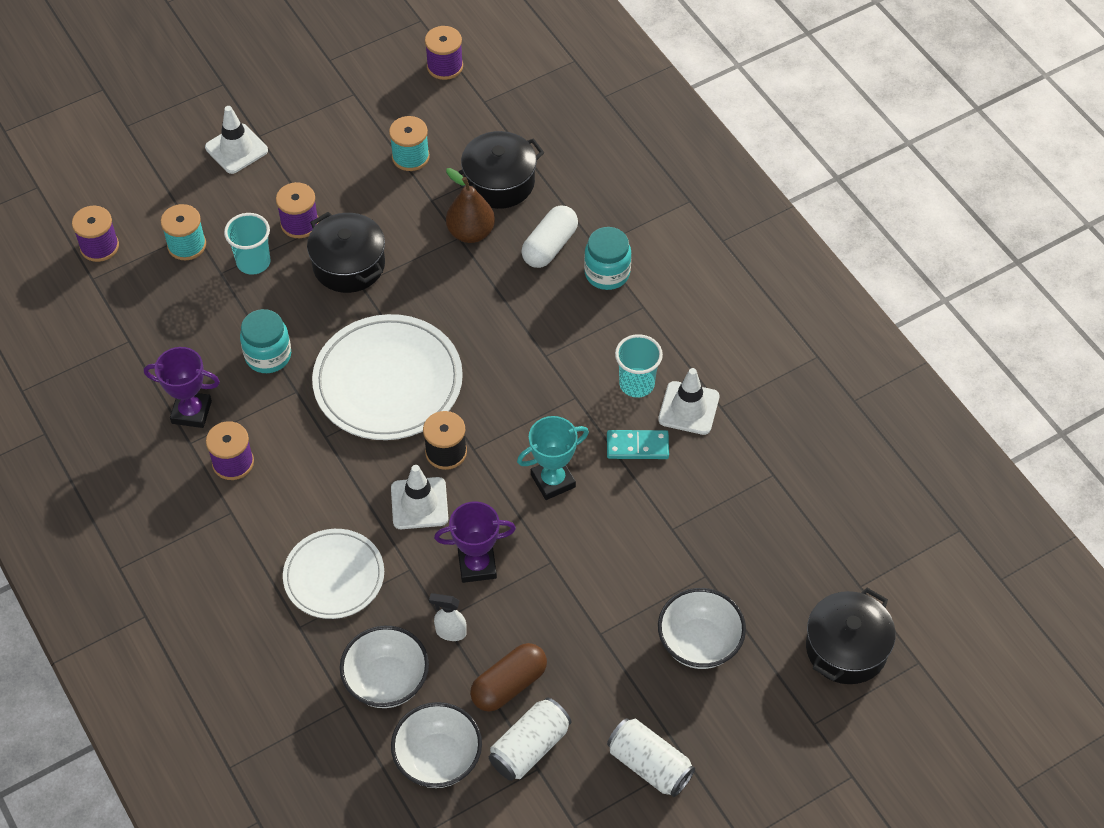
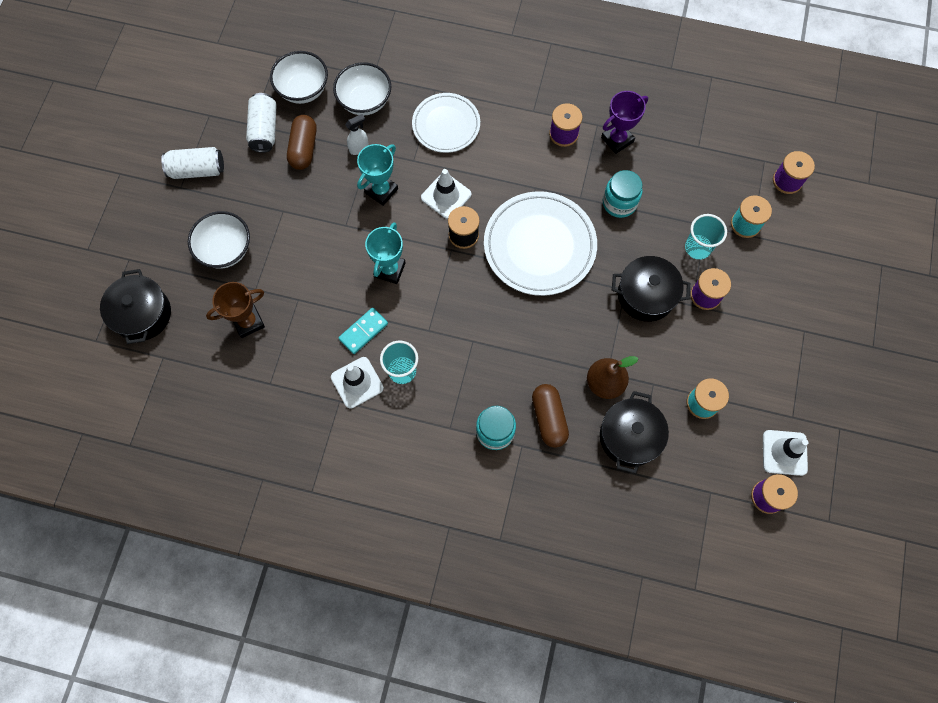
camera: 135 degrees right, 15 degrees up
(236, 149) = (803, 309): white traffic cone -> white traffic cone (784, 452)
(477, 565) = (381, 191): purple trophy -> turquoise trophy
(550, 246) = (548, 418): white capsule -> brown capsule
(742, 548) = (248, 322): none -> brown trophy

